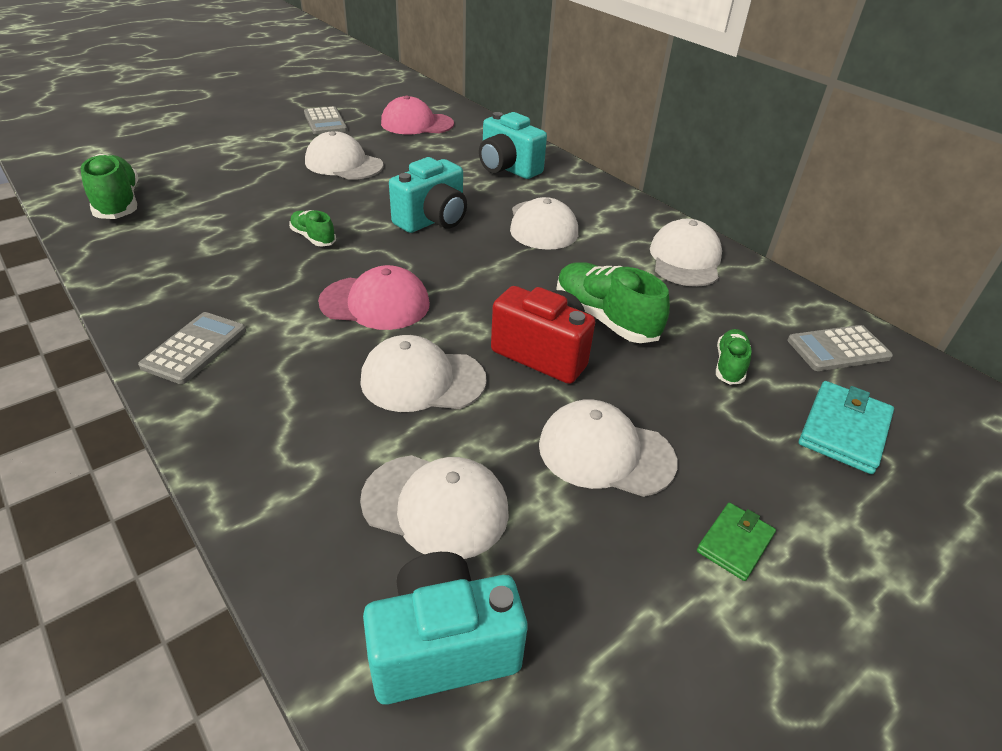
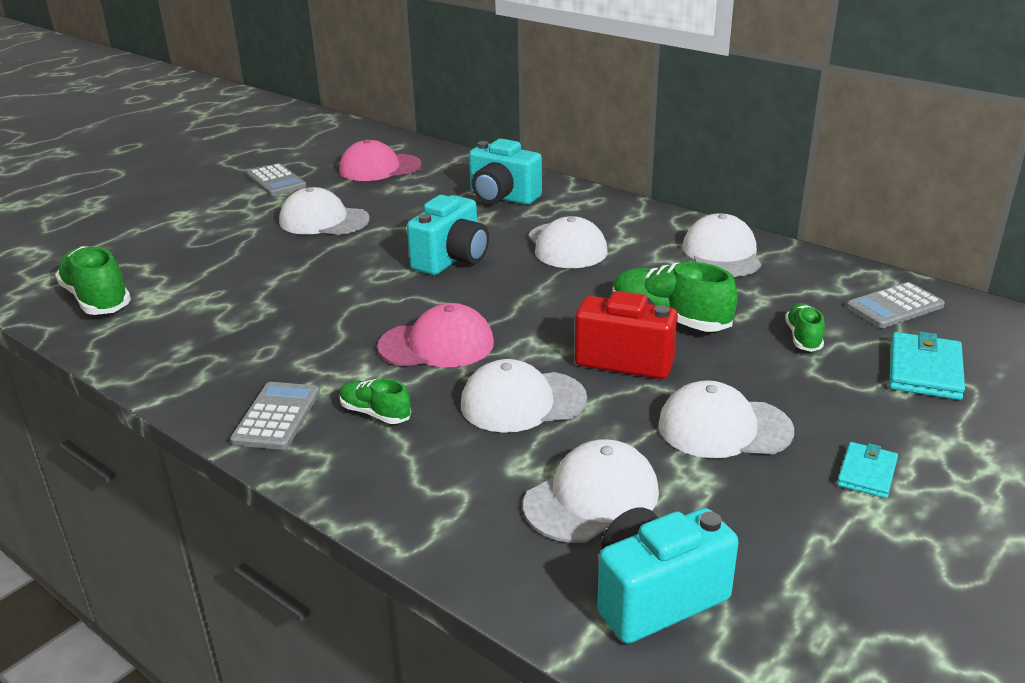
camera: 10 degrees left, 10 degrees down
(313, 238) = (335, 296): green shoe -> green shoe (375, 413)
(436, 505) = (592, 498): white cap -> white cap turned 45 degrees counterclockwise
(734, 543) = (866, 473): green wallet -> turquoise wallet

